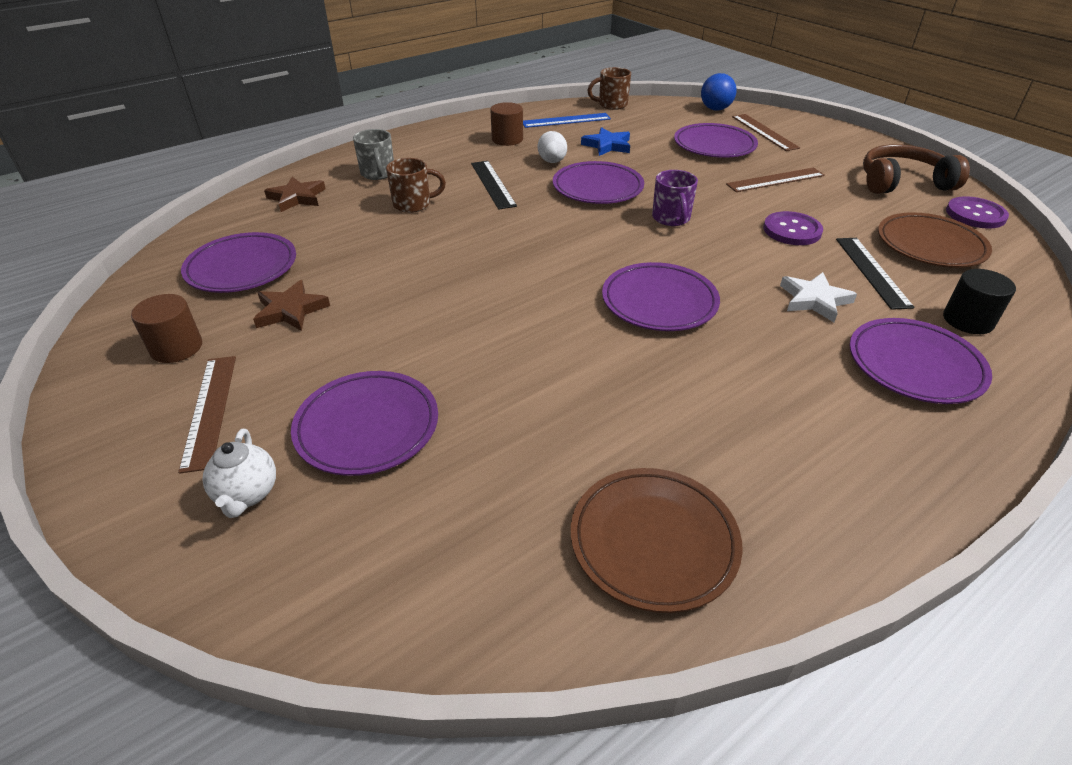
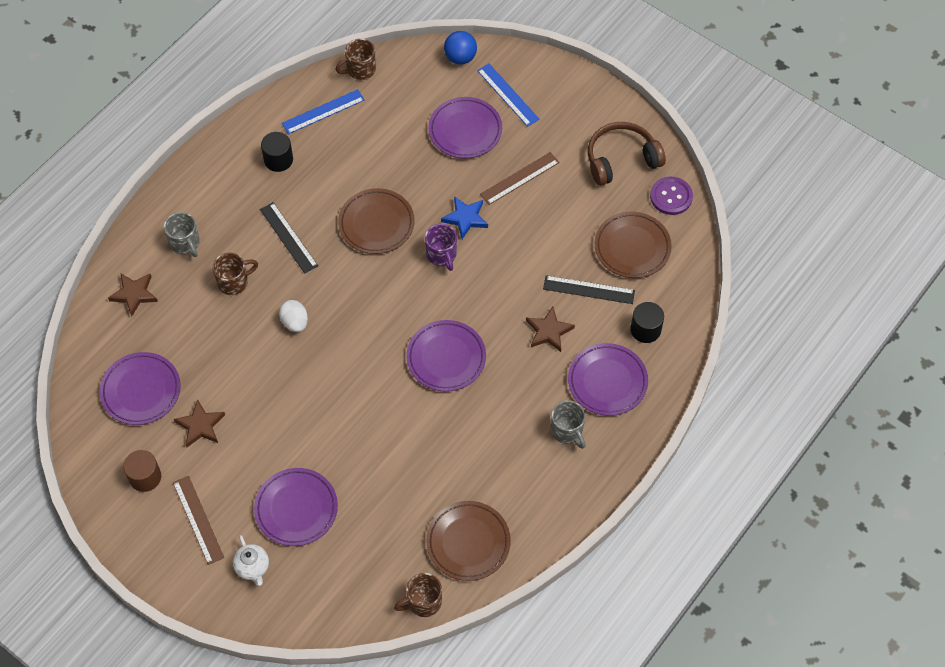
camera: 15 degrees left, 20 degrees up
(507, 139) = (278, 160): brown cylinder -> black cylinder
(537, 633) = (423, 602): none -> brown mug
(552, 162) = (329, 190): white egg -> white egg (295, 322)
(597, 188) = (376, 224): purple plate -> brown plate
(607, 145) = (371, 151): blue star -> blue star (465, 218)
(764, 132) = (508, 95): brown ruler -> blue ruler
(792, 230) = (533, 250): purple button -> none
(814, 300) = (549, 331): white star -> brown star
(850, 413) = (567, 431): none -> grey mug
(872, 271) = (589, 290): black ruler -> black ruler turned 60 degrees counterclockwise

